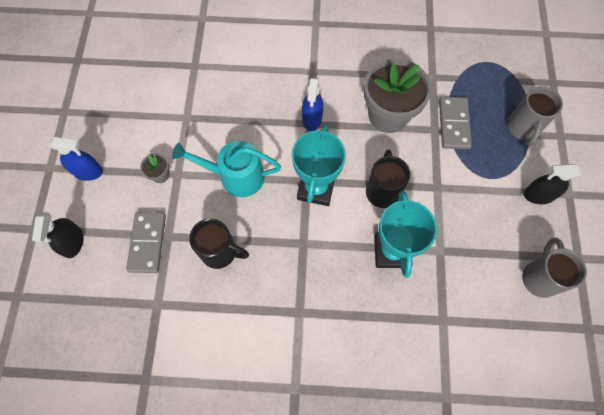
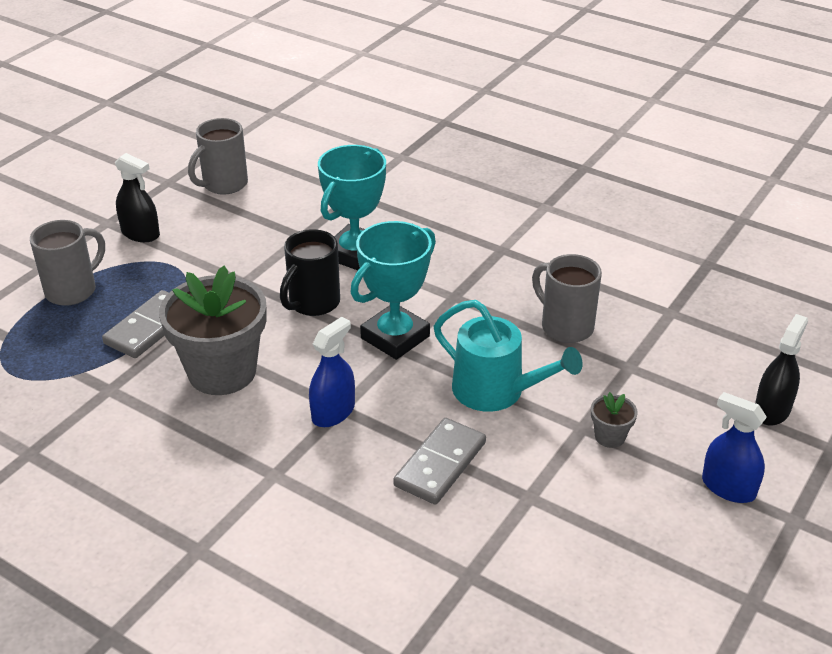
camera: 150 degrees left, 30 degrees down
(147, 243) = (661, 370): grey domino -> grey domino (440, 464)
(220, 252) = (565, 326): black mug -> grey mug

